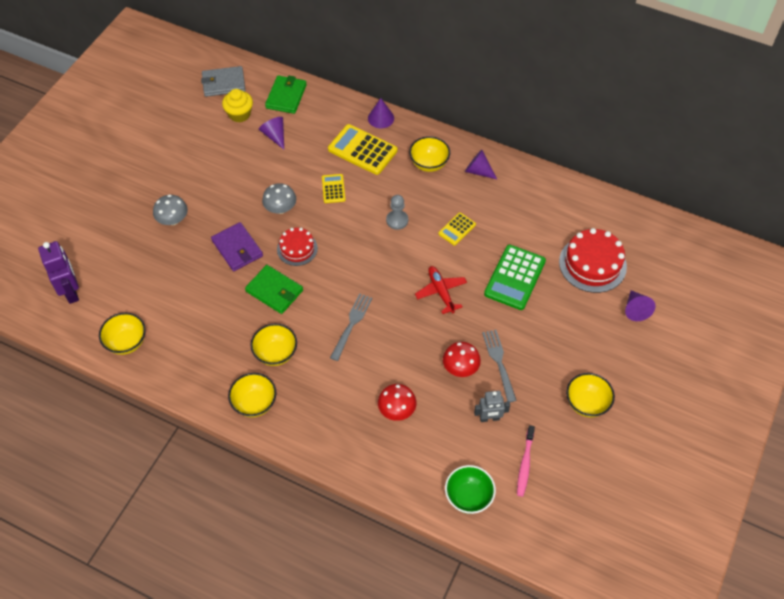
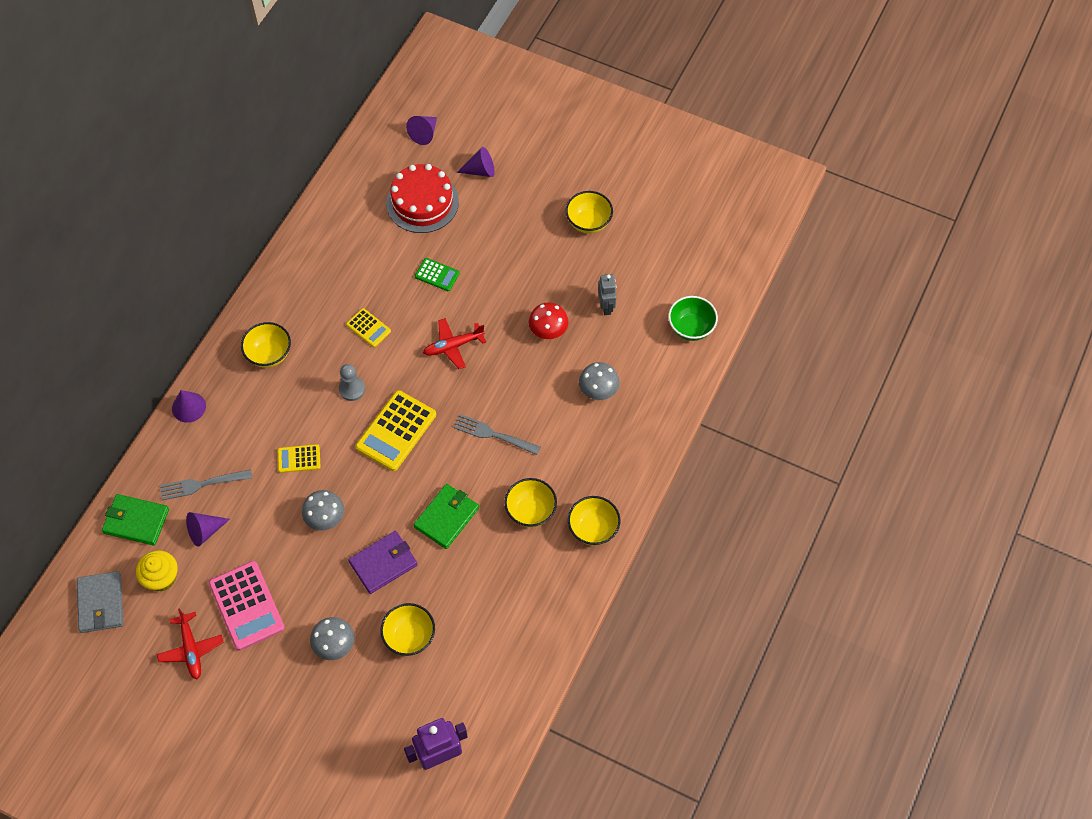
camera: 90 degrees left, 5 degrees up
(127, 342) = (515, 677): yellow bowl -> yellow bowl (409, 637)
(182, 135) = (191, 649): none -> red plane
(211, 164) = (246, 606): none -> pink calculator
(297, 249) = (387, 496): red cake -> none
(362, 150) = (240, 427): yellow calculator -> yellow calculator (396, 431)
(397, 410) = (598, 390): red mushroom -> grey mushroom
(478, 171) = (285, 303): purple cone -> purple cone (424, 133)
(499, 363) = (543, 295): grey fork -> grey fork (202, 484)
(514, 277) = (437, 275): green calculator -> green calculator, size x0.54
(525, 463) = (654, 278): pink toothbrush -> none

